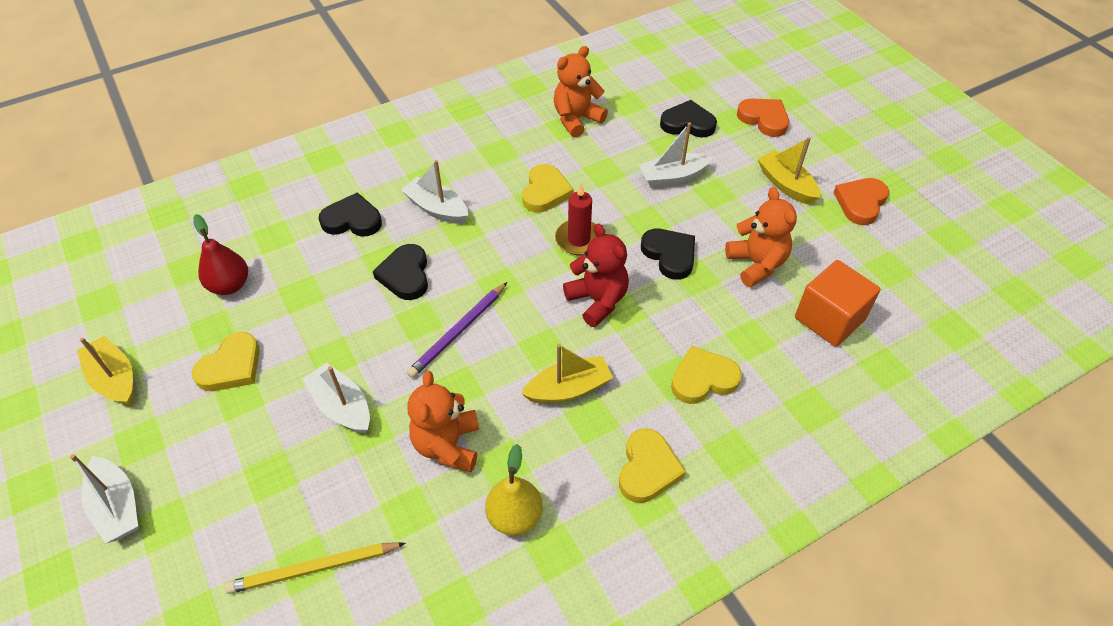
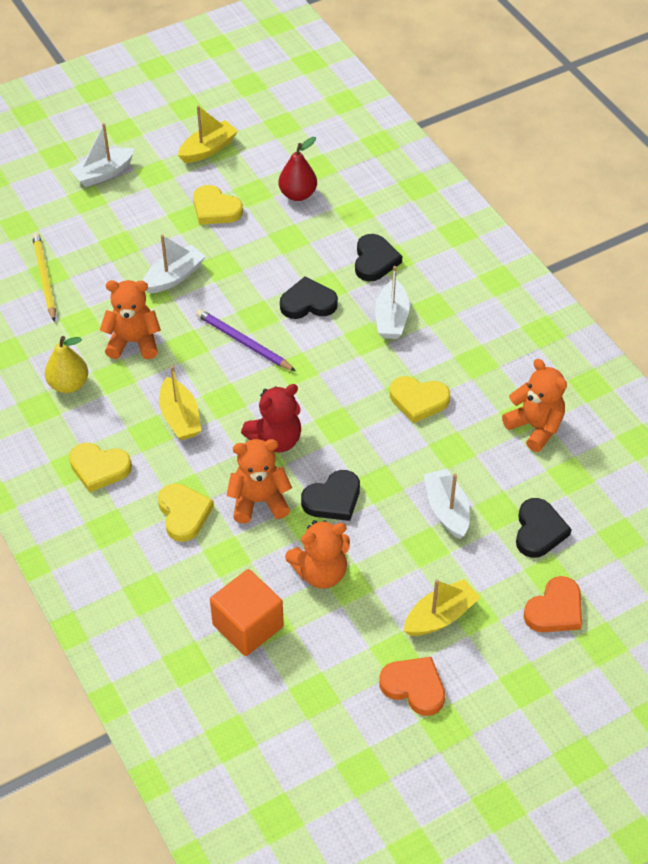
camera: 90 degrees right, 0 degrees up
(437, 209) = (391, 318): white boat -> white boat turned 150 degrees clockwise
(579, 239) = (353, 427): red candle -> none
(678, 313) = (259, 501): none -> orange teddy bear

